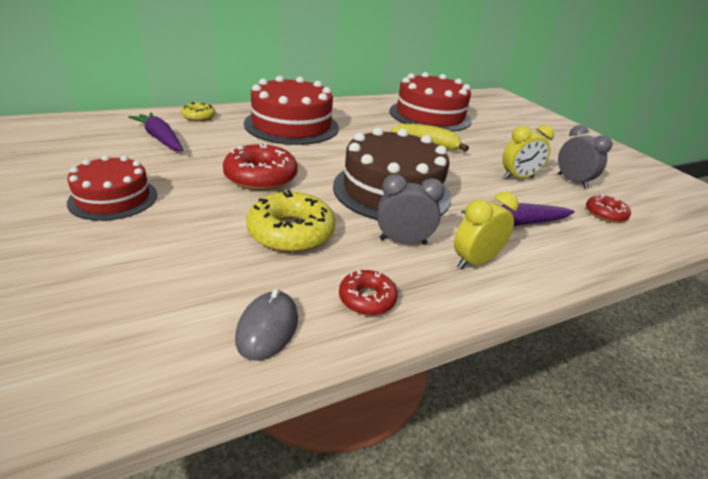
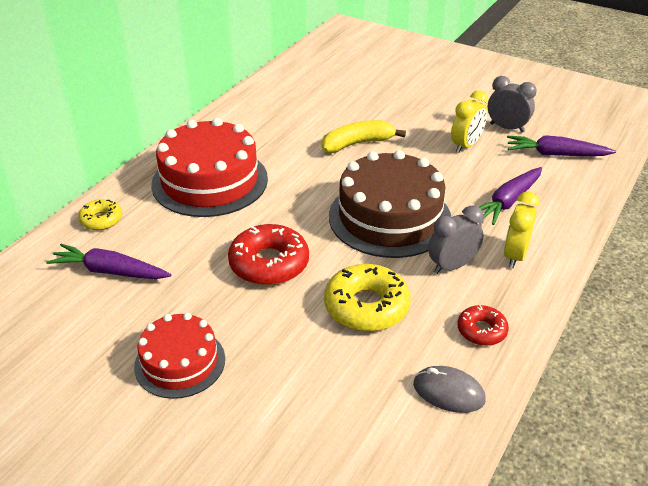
camera: 30 degrees left, 5 degrees up
(267, 328) = (448, 392): grey mouse -> grey mouse turned 45 degrees counterclockwise
(430, 115) = (318, 96): red cake -> none
(605, 214) = (556, 154): red donut -> purple carrot

